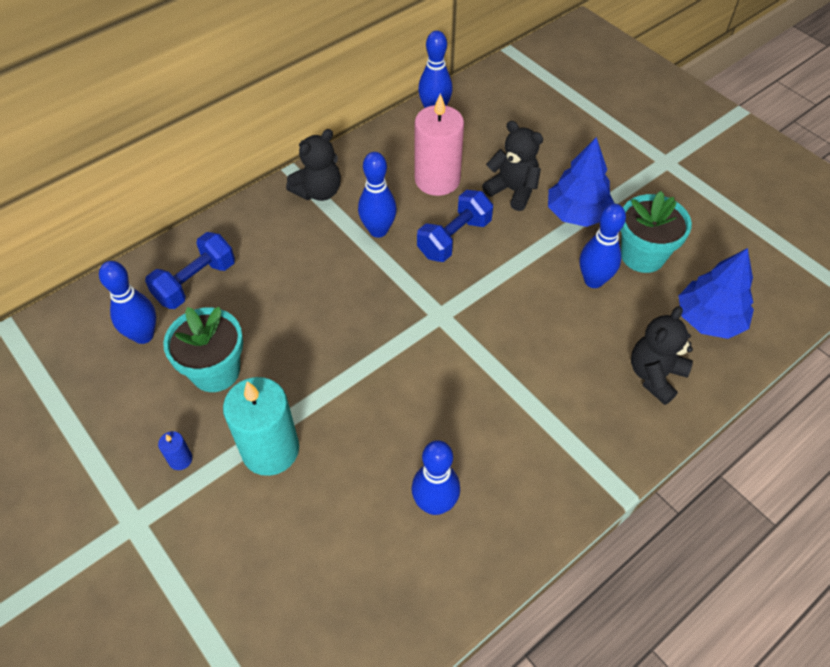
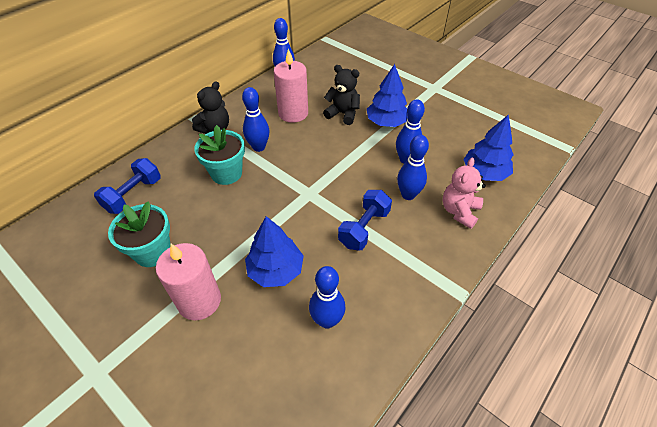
camera: 10 degrees left, 5 degrees down
(143, 335) = (97, 235): blue bowling pin -> blue bowling pin (408, 195)
(180, 459) = (130, 319): blue candle -> none
(270, 450) = (199, 301): turquoise candle -> pink candle
(376, 423) = (276, 270): none -> blue tree
(454, 238) = (310, 146): blue dumbbell -> blue dumbbell (364, 228)
(642, 255) = (433, 141): turquoise flower pot -> turquoise flower pot (226, 173)
(655, 375) = (459, 211): black teddy bear -> pink teddy bear

